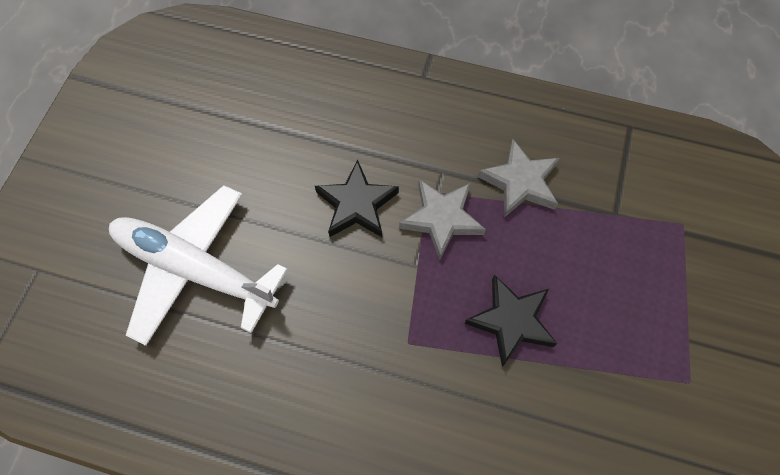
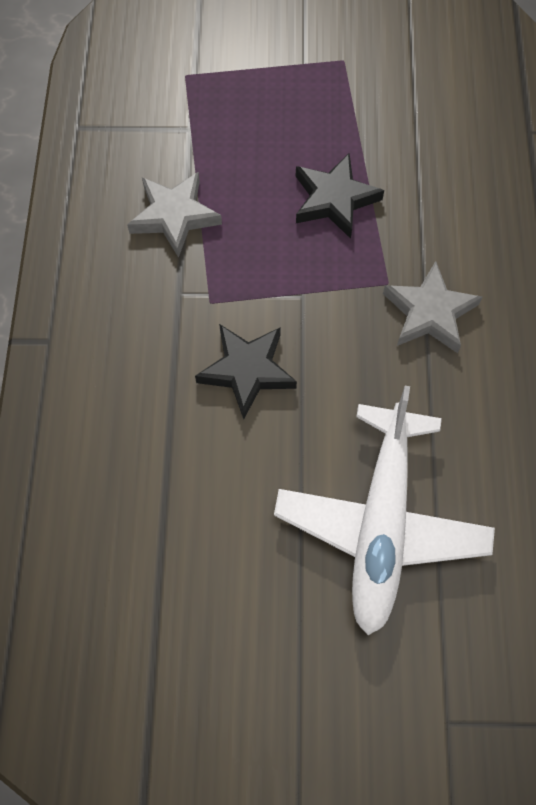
camera: 105 degrees left, 0 degrees up
(441, 219) = (240, 281): grey star -> grey star (429, 313)

